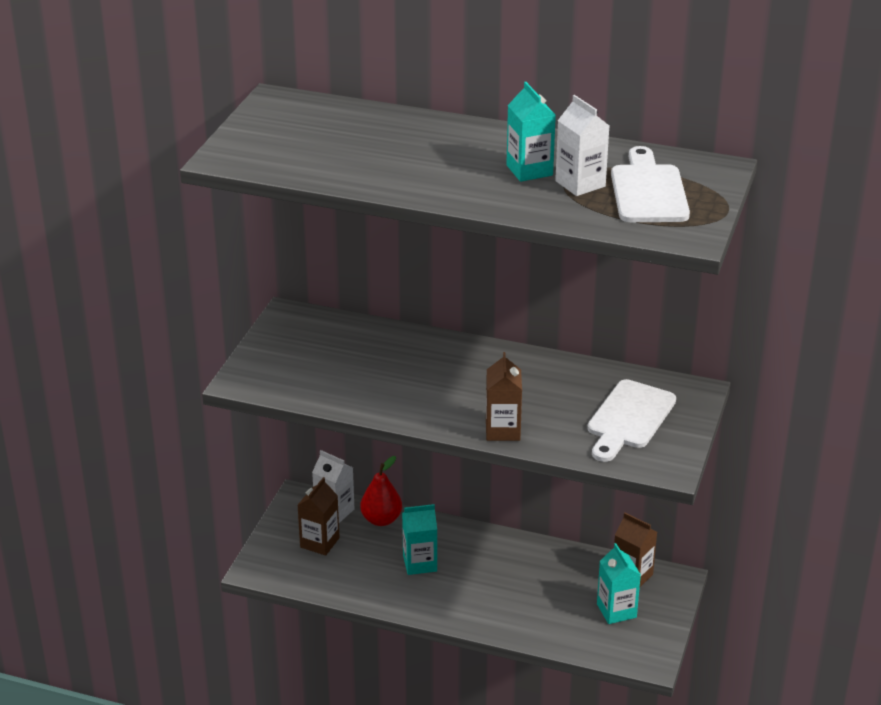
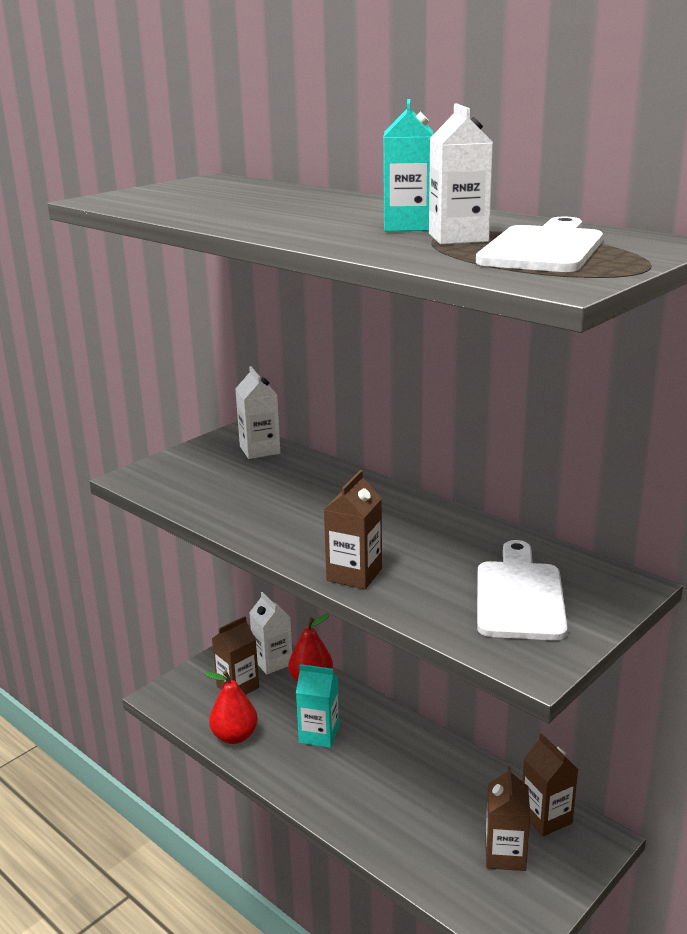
camera: 25 degrees right, 10 degrees down
(326, 326) = (260, 450): none -> white carton
(349, 585) = (234, 736): none -> red pear
(616, 611) = (505, 854): turquoise carton -> brown carton
(629, 418) = (519, 596): white cutting board -> white cutting board turned 135 degrees clockwise

